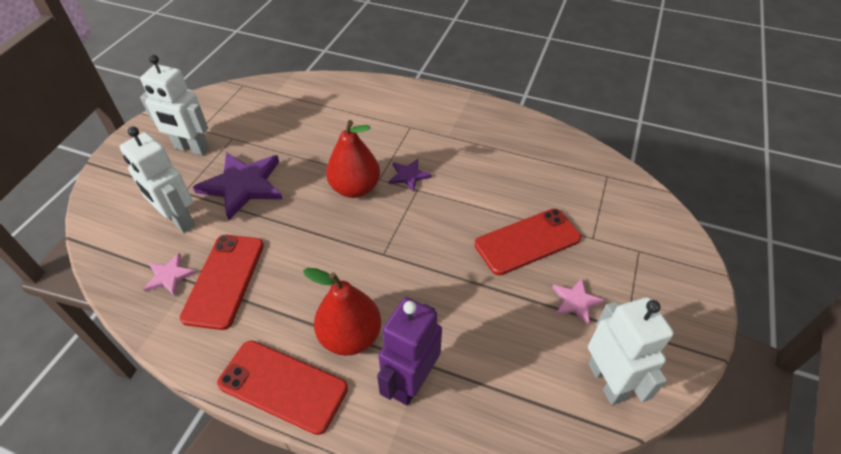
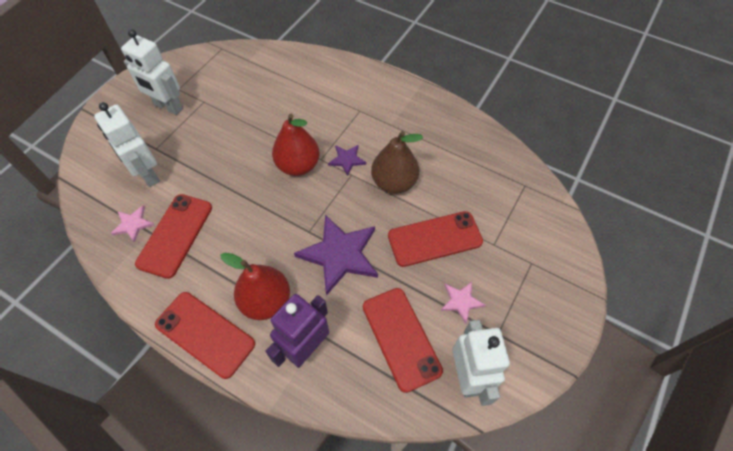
camera: 10 degrees right, 10 degrees up
(243, 185) = (205, 149): purple star -> purple star (340, 255)
(466, 191) = (394, 183): none -> brown pear
(519, 352) = (401, 338): none -> red phone

